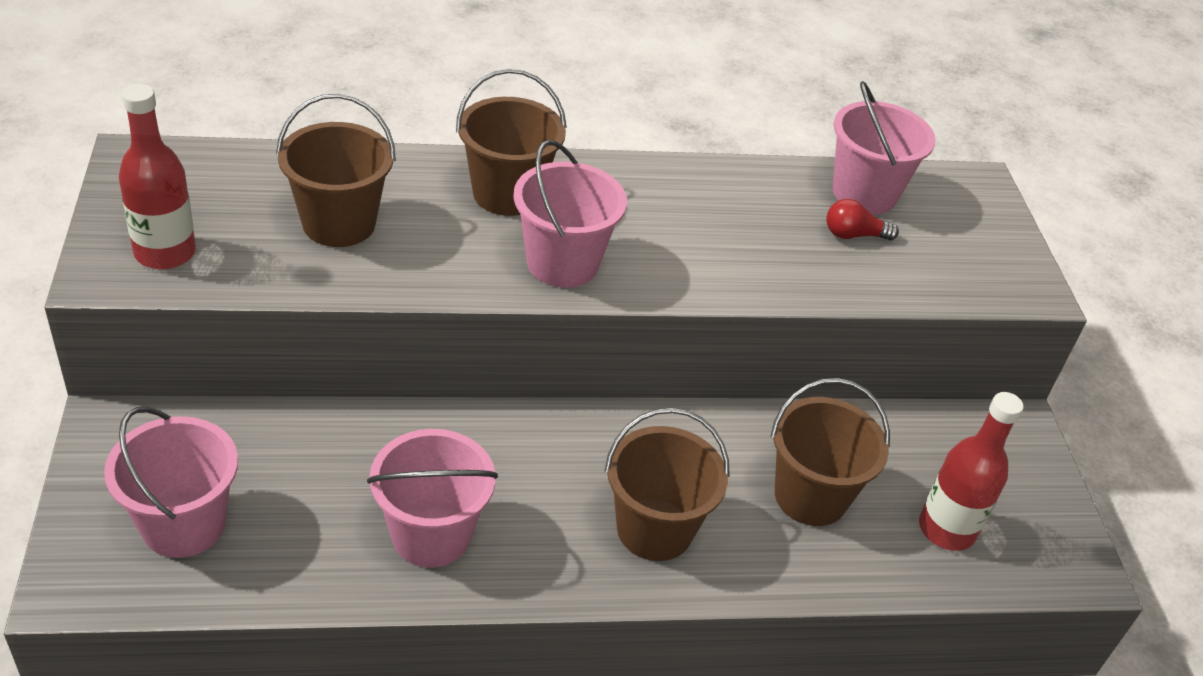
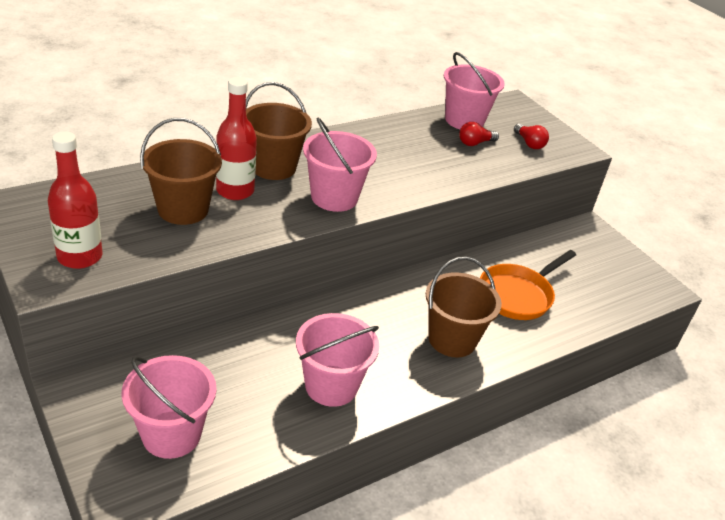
camera: 25 degrees left, 5 degrees down
(810, 496) = (518, 295): brown bucket -> orange pan
(946, 529) = (592, 290): red bottle -> red bottle (235, 191)
(949, 259) = (529, 143): none -> red light bulb

